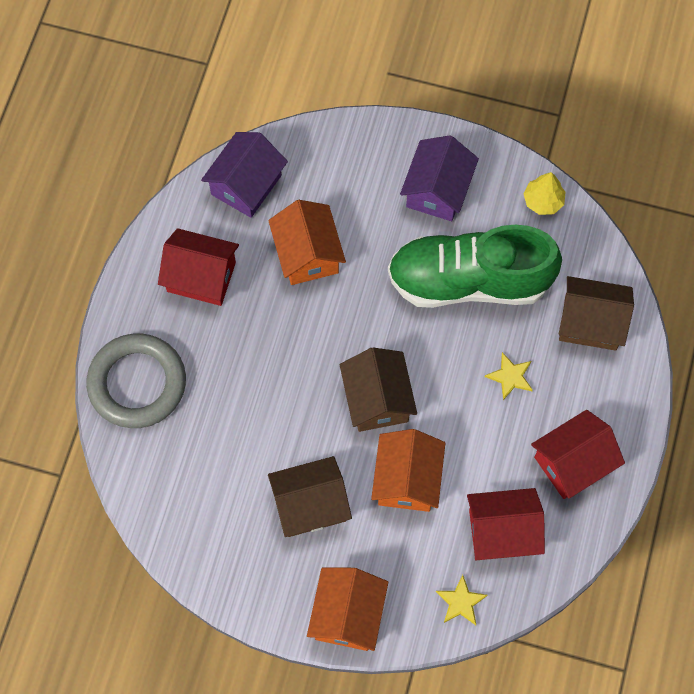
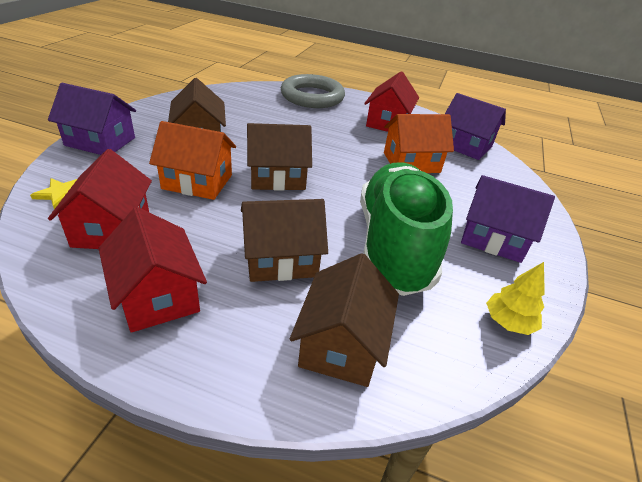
camera: 90 degrees right, 30 degrees down
(347, 615) = (100, 141): orange house -> purple house
(510, 376) = (281, 259): yellow star -> brown house

